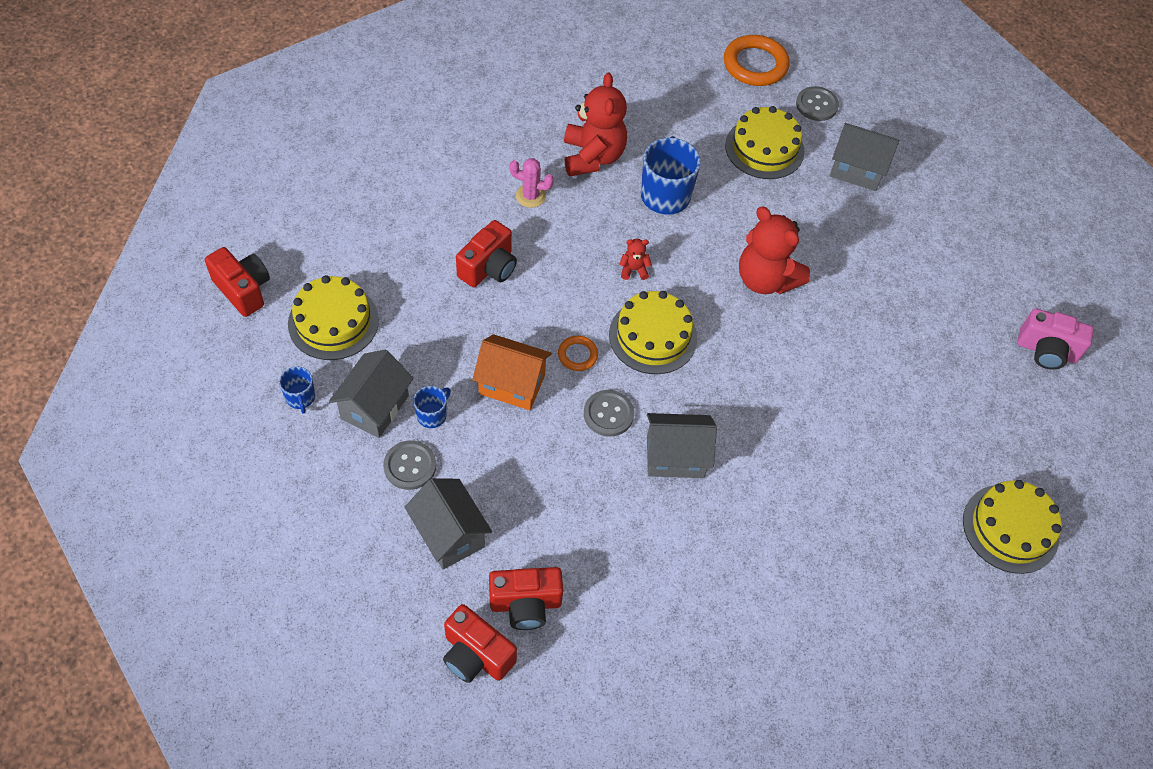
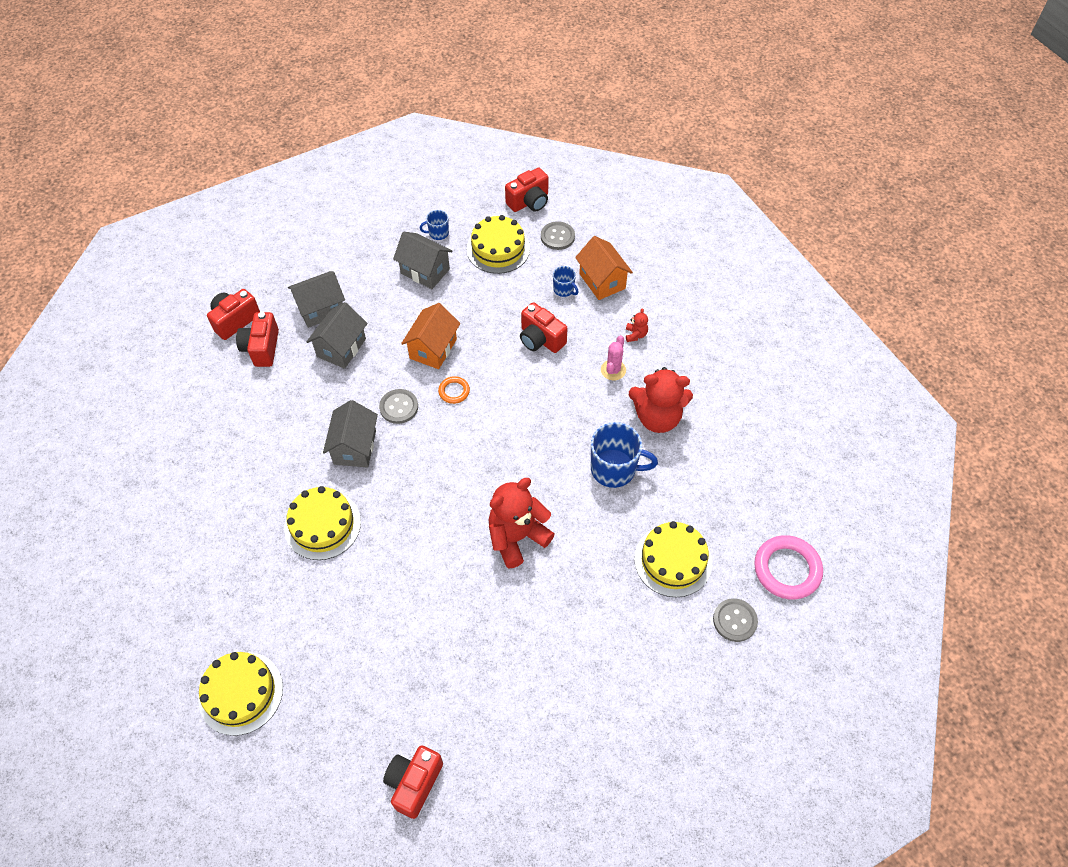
camera: 100 degrees right, 0 degrees up
(391, 207) = (602, 281): none -> orange house
(410, 466) = (376, 289): grey button -> grey button (557, 236)
(432, 415) = (414, 302): blue mug -> blue mug (564, 290)
(633, 270) = (533, 437): red teddy bear -> red teddy bear (635, 335)
(653, 336) = (466, 444): yellow cake -> yellow cake (322, 525)
(755, 65) = (787, 569): orange ring -> pink ring
(857, 170) = (647, 644): grey house -> grey house (341, 348)
(1046, 351) = (414, 783): pink camera -> red camera

